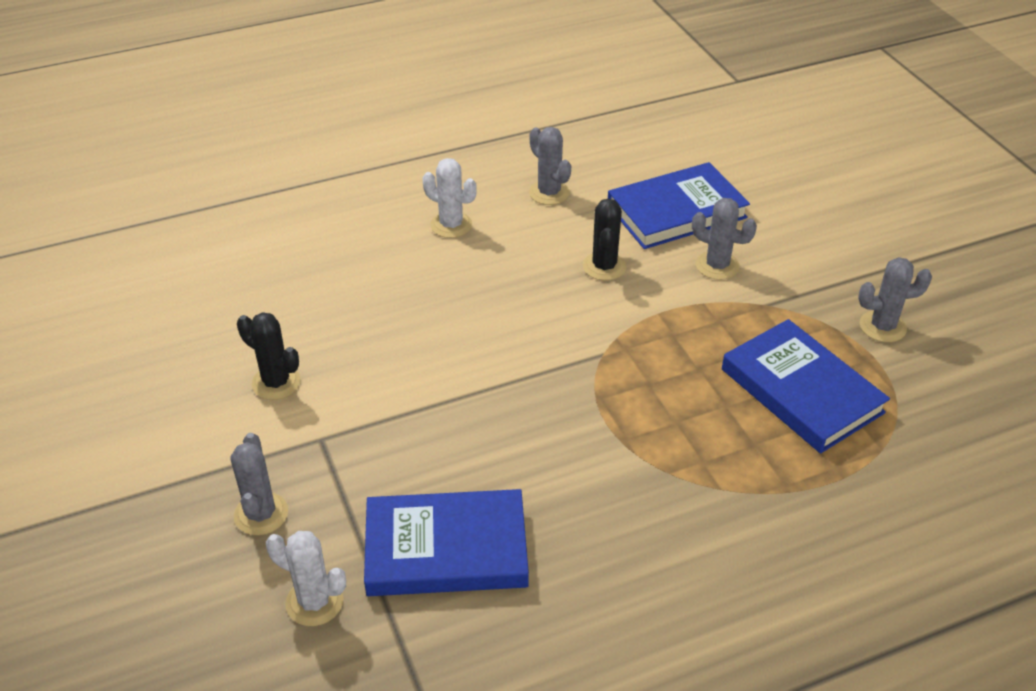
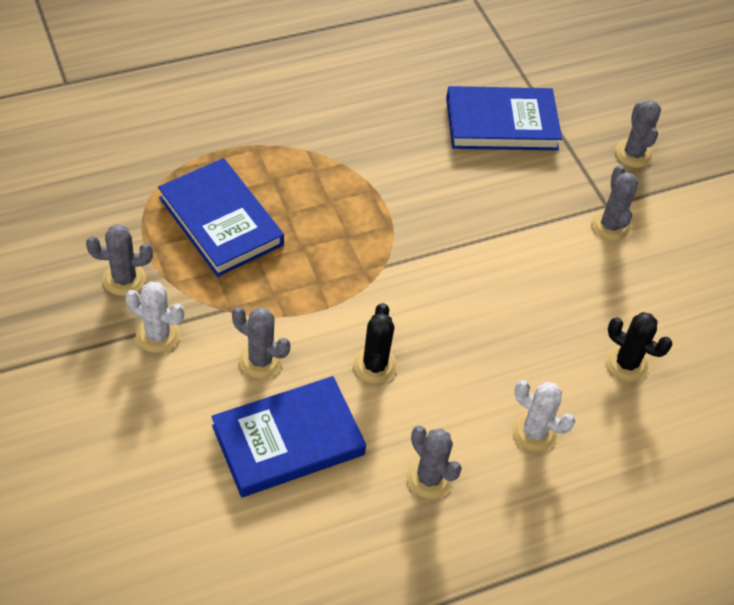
camera: 175 degrees right, 10 degrees up
(276, 383) = (657, 255): black cactus -> black cactus (626, 363)
(314, 602) = (581, 99): white cactus -> white cactus (158, 335)
(324, 414) = (610, 225): none -> grey cactus

